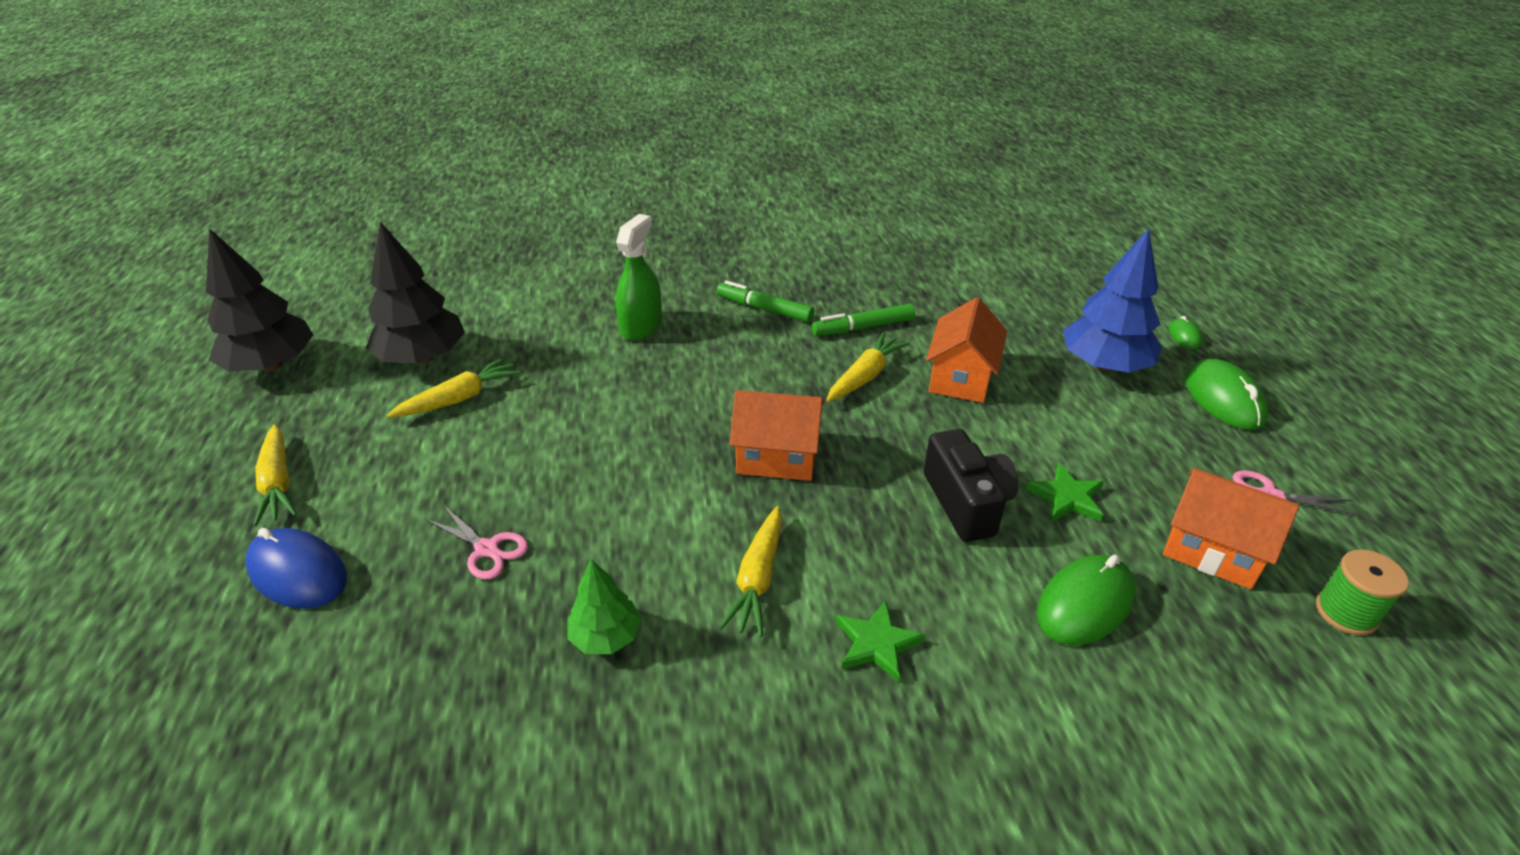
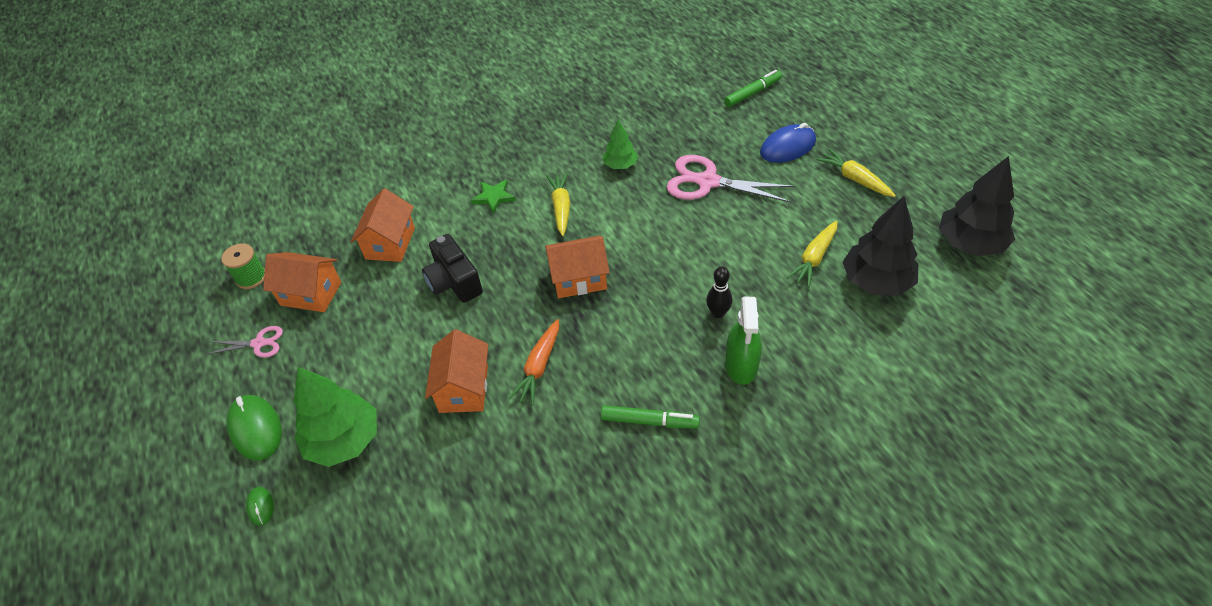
camera: 165 degrees right, 10 degrees up
(298, 573) = (787, 147): blue mouse -> blue mouse turned 45 degrees counterclockwise
(486, 549) = (708, 182): pink scissors -> pink scissors, size x1.89
(626, 374) = (718, 313): none -> black bowling pin
(864, 327) = (554, 424): green marker -> green marker (752, 93)
(865, 376) = (539, 367): yellow carrot -> orange carrot
(1067, 497) = (391, 304): green star -> none
(1084, 604) = (390, 243): green mouse -> orange house
(1104, 365) = (344, 440): blue tree -> green tree

